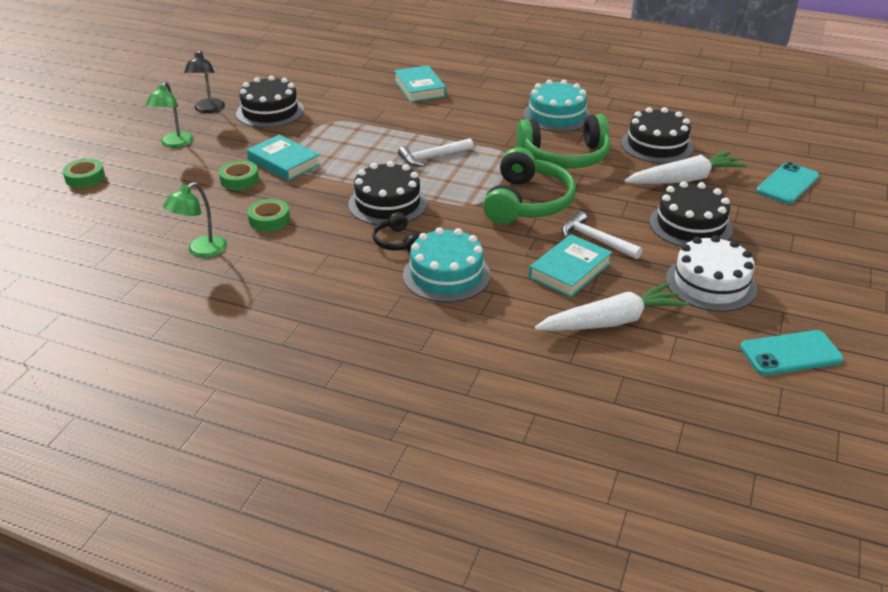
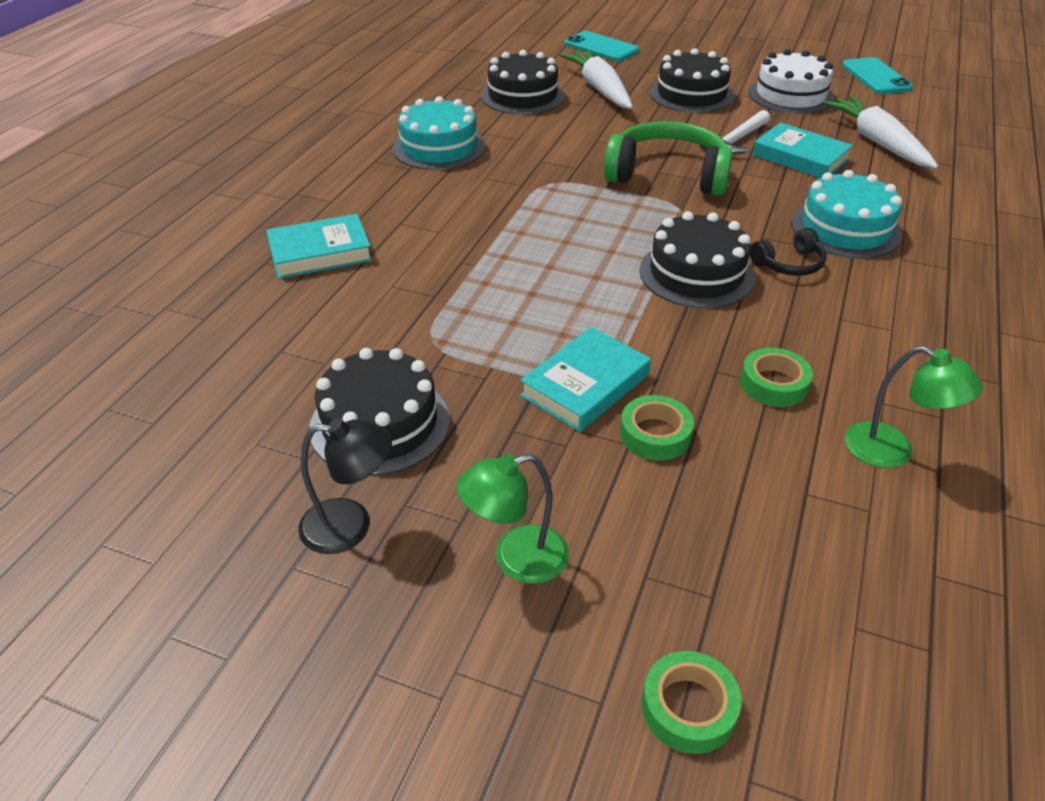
camera: 90 degrees left, 5 degrees up
(174, 144) = (516, 559): green lamp -> green lamp turned 150 degrees clockwise
(432, 157) = (558, 239): white hammer -> none
(565, 156) = (552, 147): green headphones -> none

